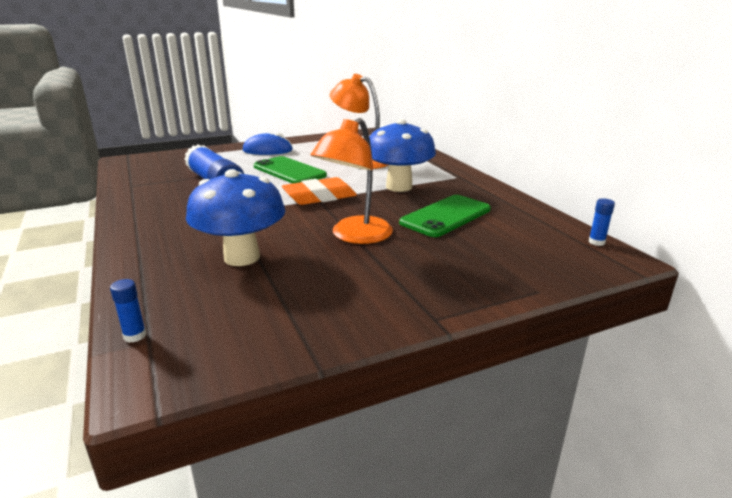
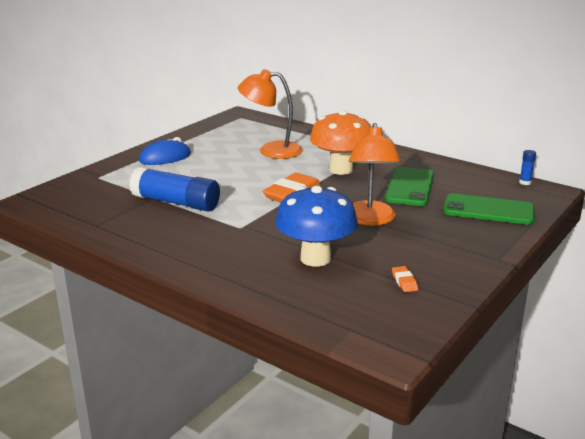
camera: 30 degrees left, 0 degrees up
(135, 336) = (337, 330): blue glue stick -> none
(287, 308) = (404, 282): none -> orange eraser
(289, 171) = (224, 175): green phone -> green phone (488, 210)
(399, 187) = (341, 169): blue mushroom -> orange mushroom

